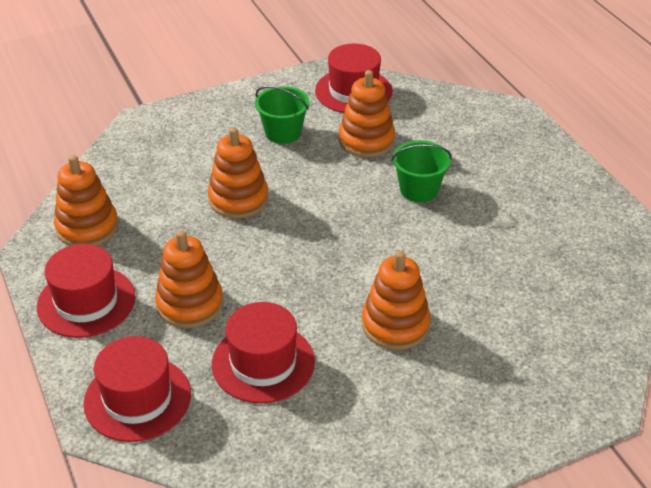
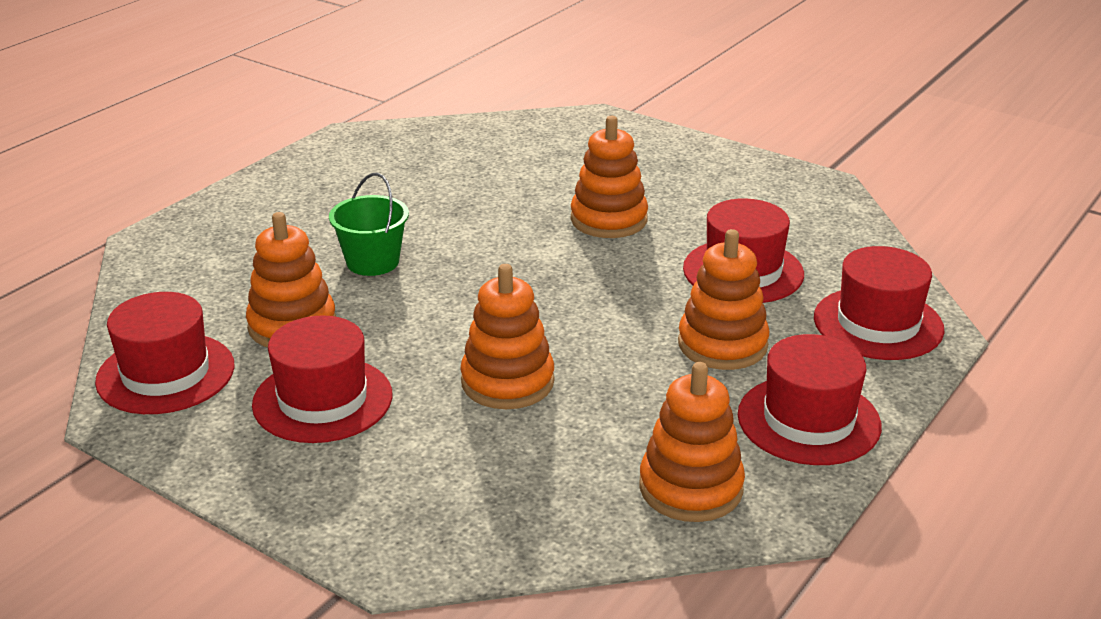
camera: 120 degrees left, 10 degrees down
(283, 132) = (322, 400): green bucket -> red hat

